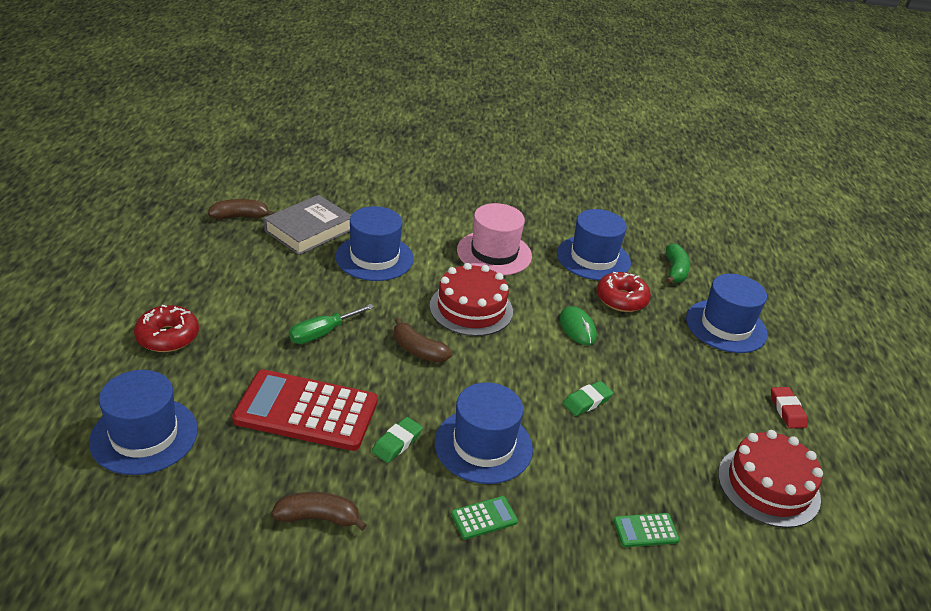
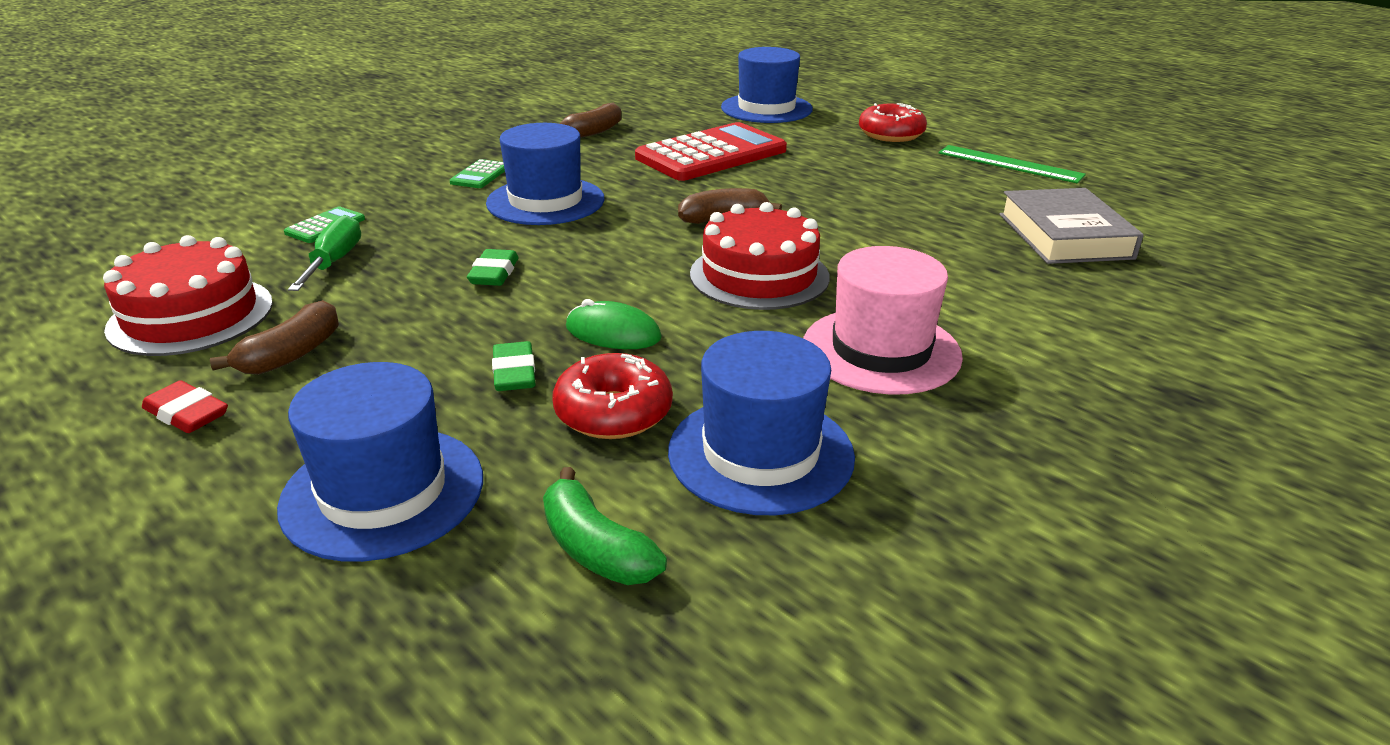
camera: 135 degrees right, 5 degrees down
(196, 269) = (1009, 164): none -> green ruler
(240, 217) = (1130, 207): brown banana -> brown banana (292, 354)
(322, 333) = (818, 186): green screwdriver -> green screwdriver (334, 262)
(374, 258) = (952, 255): blue hat -> none
(397, 443) = (615, 172): green eraser -> green eraser (514, 373)

